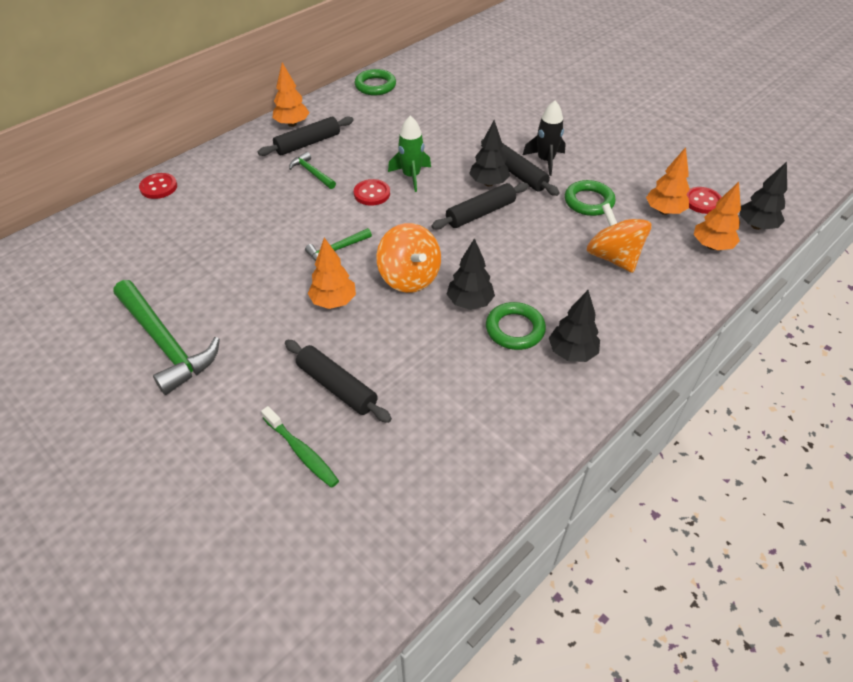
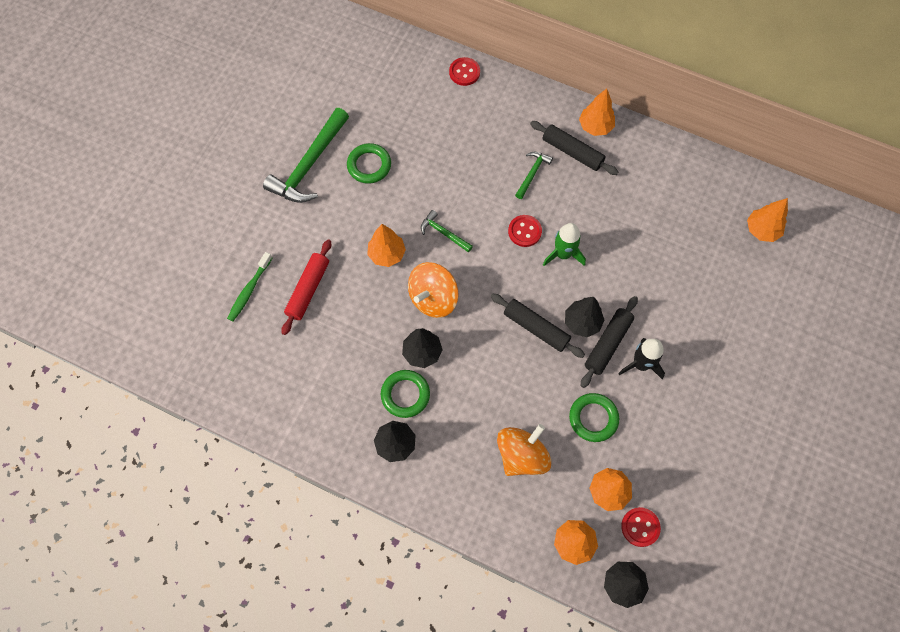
camera: 70 degrees right, 20 degrees up
(337, 386) = (308, 290): black rolling pin -> red rolling pin
(375, 86) = (694, 170): green ring -> green ring (369, 165)
(452, 70) = (761, 230): none -> orange tree

